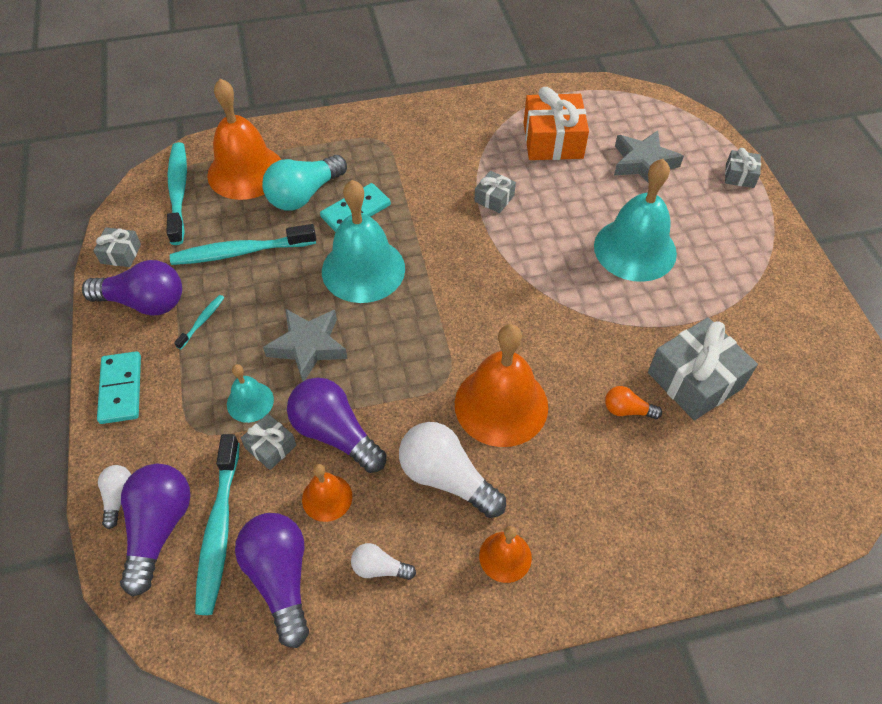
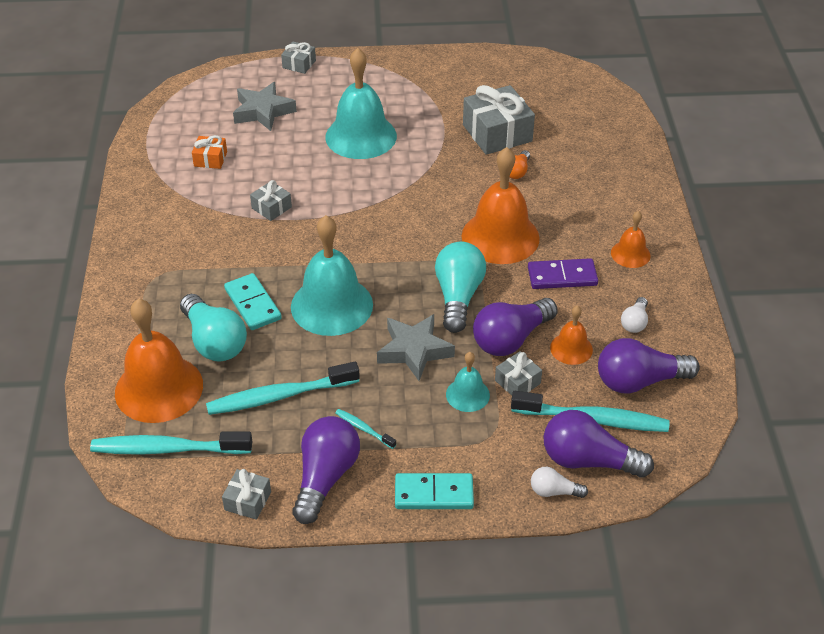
camera: 80 degrees left, 10 degrees down
(240, 252) = (279, 396): turquoise toothbrush -> turquoise toothbrush turned 75 degrees clockwise
(394, 375) = (458, 296): none -> turquoise light bulb
(446, 478) = (562, 276): white light bulb -> purple domino
(553, 140) = (210, 159): orange gift -> orange gift, size x0.51

